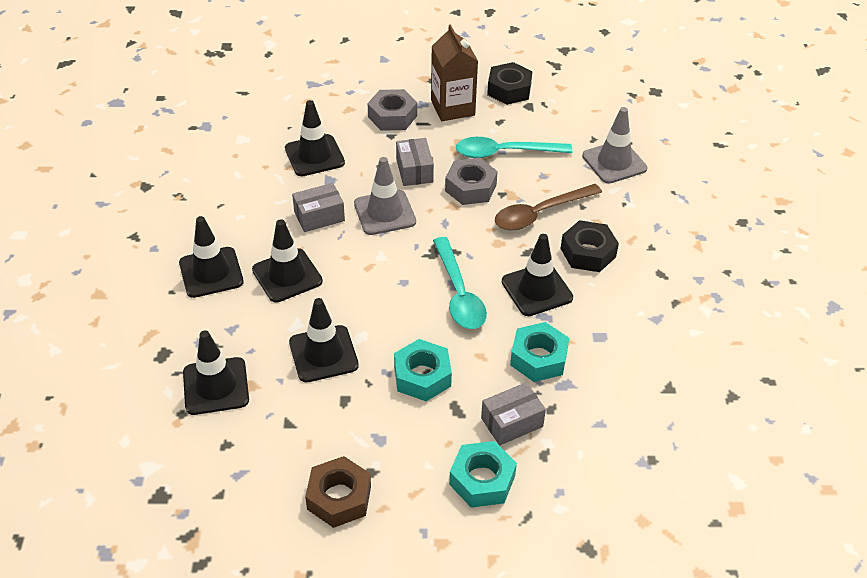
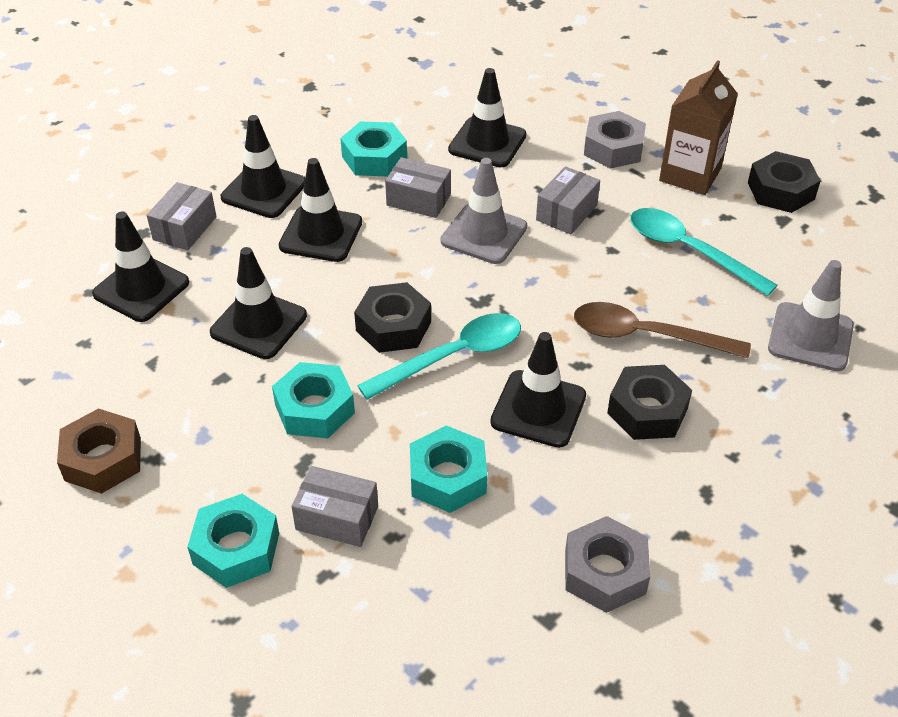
camera: 45 degrees right, 0 degrees up
(191, 330) = (185, 228): none -> grey box
(256, 207) = (374, 158): none -> turquoise nut
(404, 300) = (393, 326): none -> black nut
(459, 293) = (453, 357): turquoise spoon -> turquoise spoon turned 150 degrees counterclockwise
(470, 188) = (603, 263): grey nut -> grey nut (604, 572)

